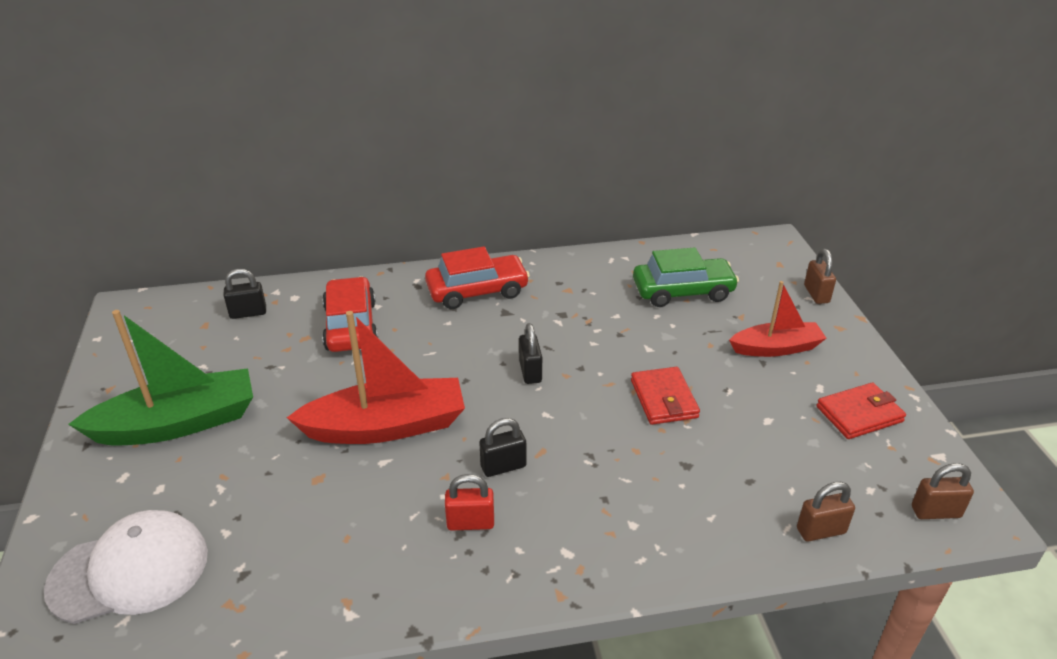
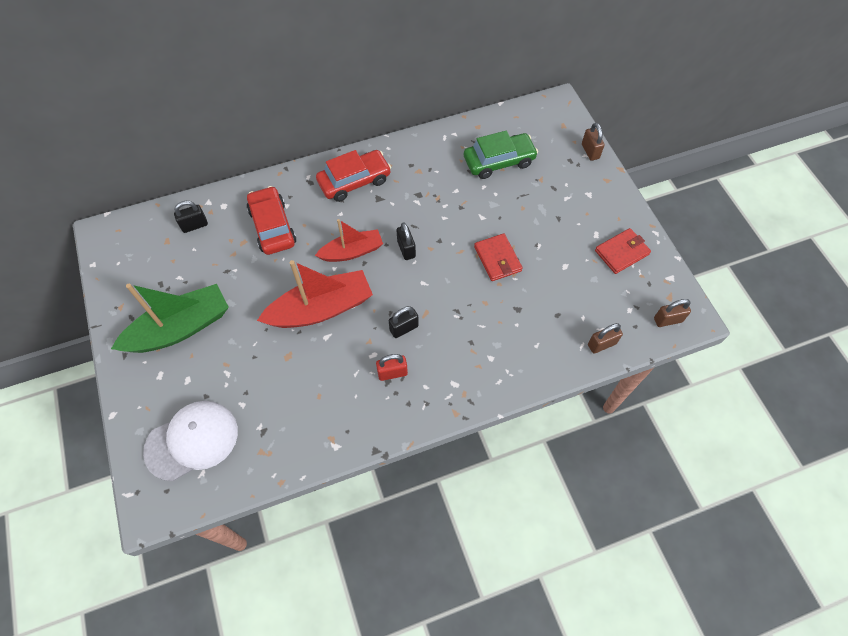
camera: 10 degrees left, 25 degrees up
(776, 348) = (566, 204): red boat -> red boat (352, 251)

